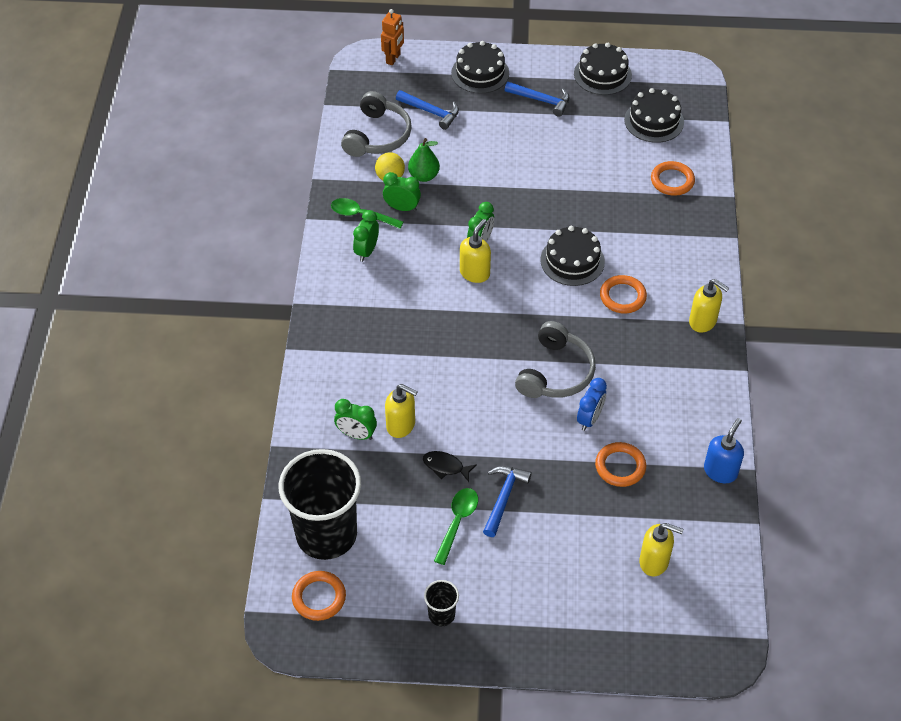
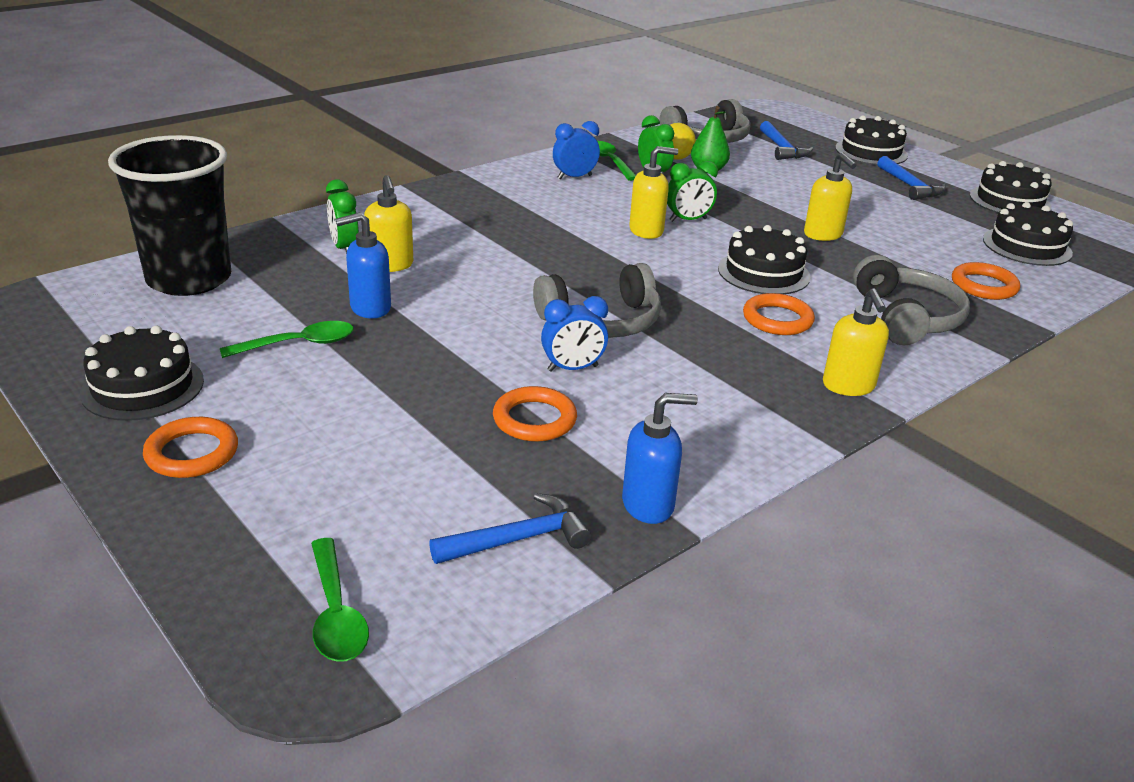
camera: 45 degrees right, 20 degrees down
(319, 597) = (93, 305): orange ring -> orange ring (192, 453)
(367, 251) = (574, 177): green clock -> blue clock
(393, 58) = (799, 117): orange robot -> none
(441, 615) = (143, 387): black cup -> black cake
(445, 466) = (370, 308): black fish -> blue soap dispenser
(503, 498) = (373, 359): blue hammer -> blue hammer (518, 539)
(654, 562) = (415, 515): yellow soap dispenser -> yellow soap dispenser (823, 235)
(670, 242) = (906, 317): none -> grey headphones
(696, 628) = (336, 613): none -> green spoon

